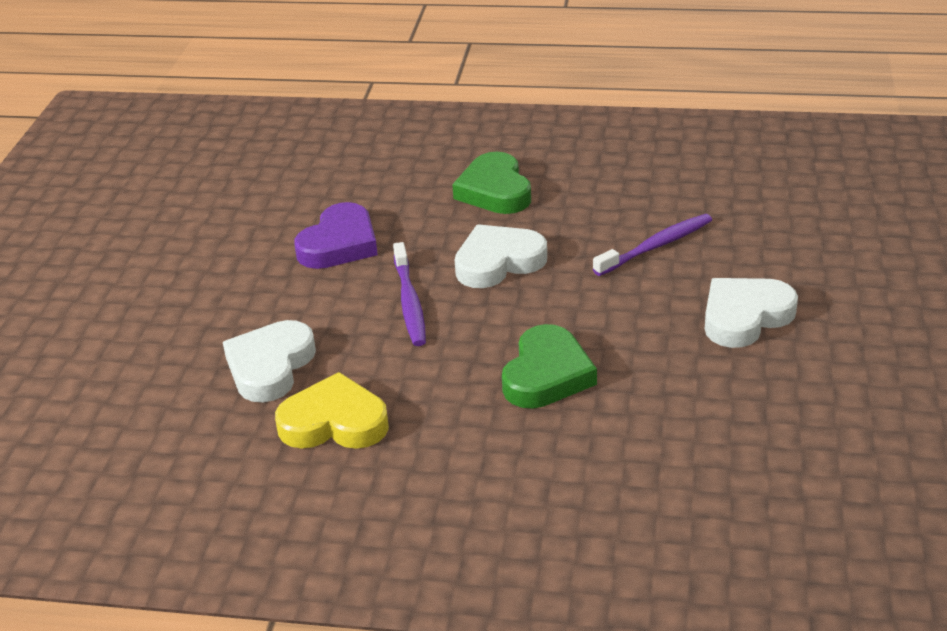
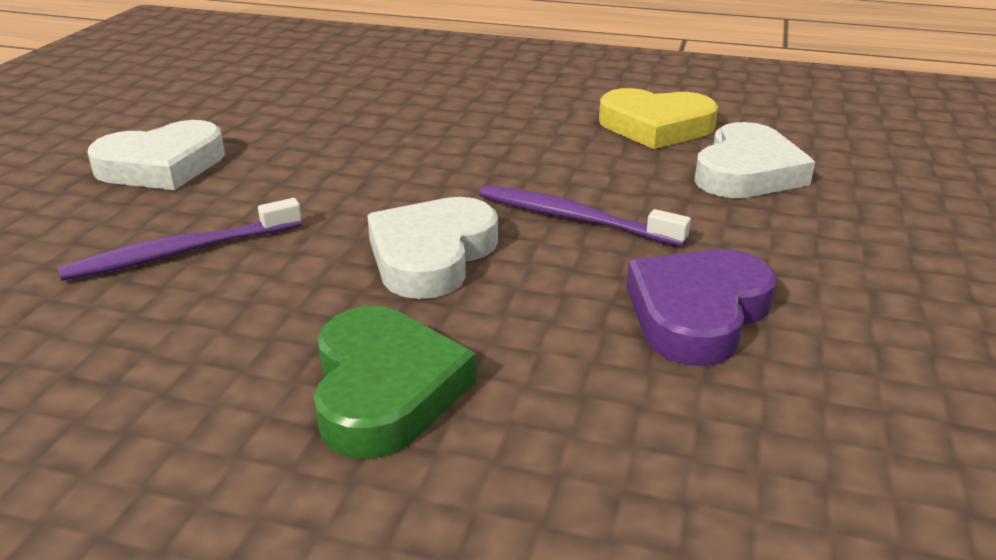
camera: 175 degrees left, 5 degrees down
(409, 302) = (573, 218): purple toothbrush -> purple toothbrush turned 60 degrees counterclockwise
(498, 262) = (431, 255): white heart -> white heart turned 135 degrees clockwise
(547, 375) = (423, 140): green heart -> none

